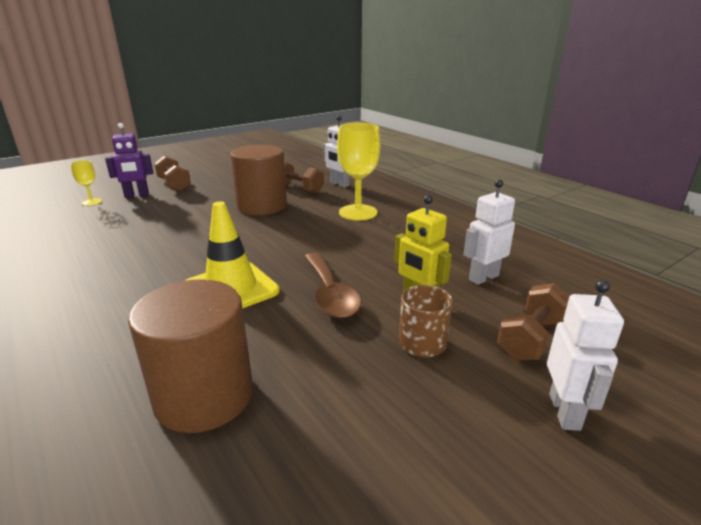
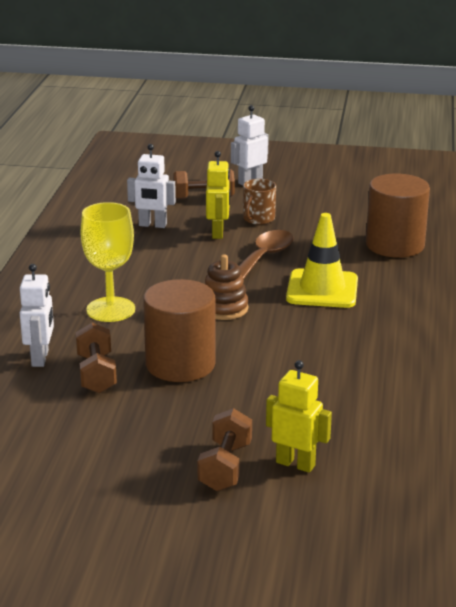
camera: 135 degrees left, 0 degrees up
(91, 202) = (362, 478): yellow goblet -> none
(137, 195) = (295, 464): purple robot -> yellow robot
(289, 241) = (224, 308): none -> brown stacking toy

